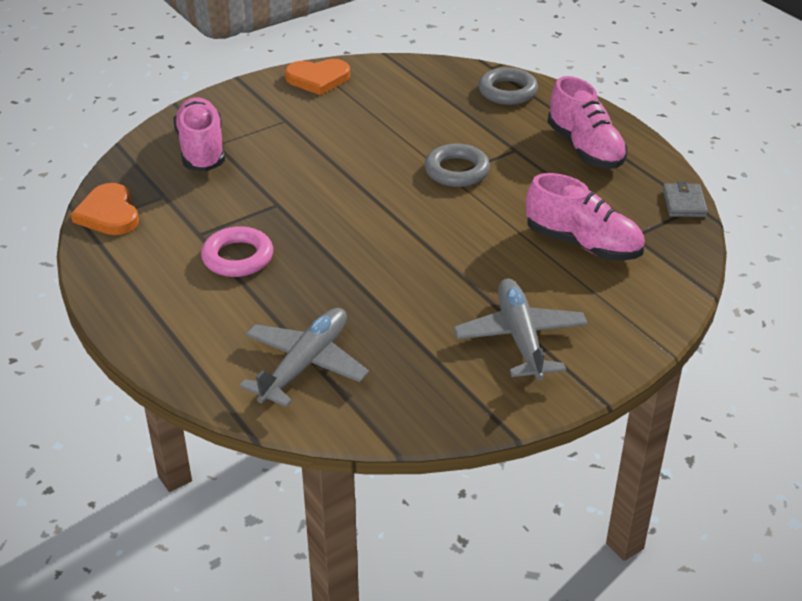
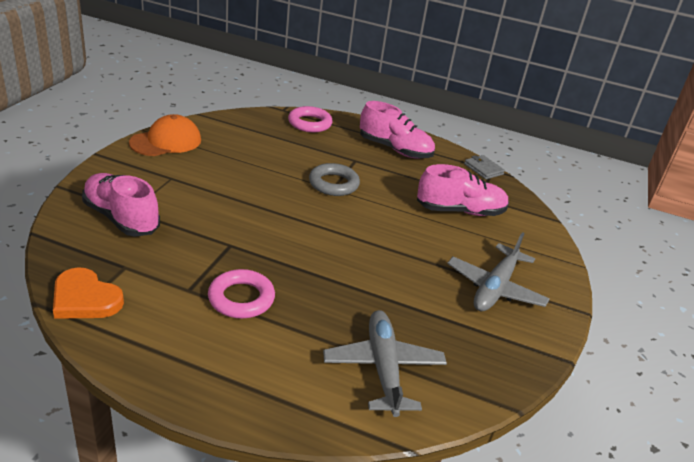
camera: 40 degrees left, 5 degrees down
(318, 79) = (166, 141): orange heart -> orange cap
(507, 91) = (309, 123): grey ring -> pink ring
(520, 338) = (495, 288): grey plane -> grey plane turned 105 degrees counterclockwise

